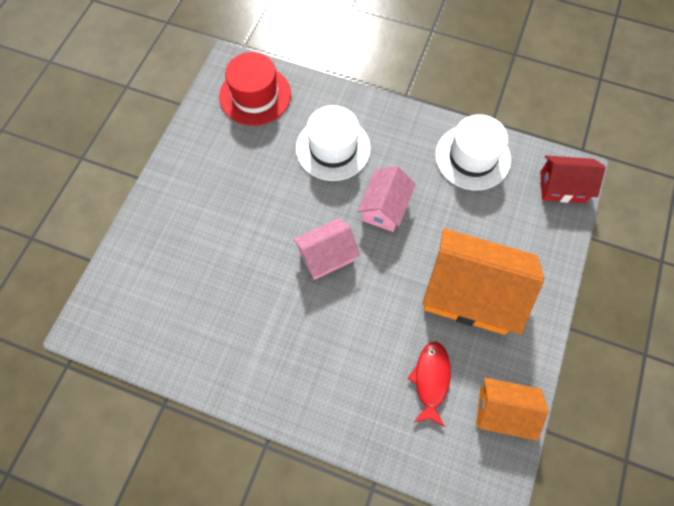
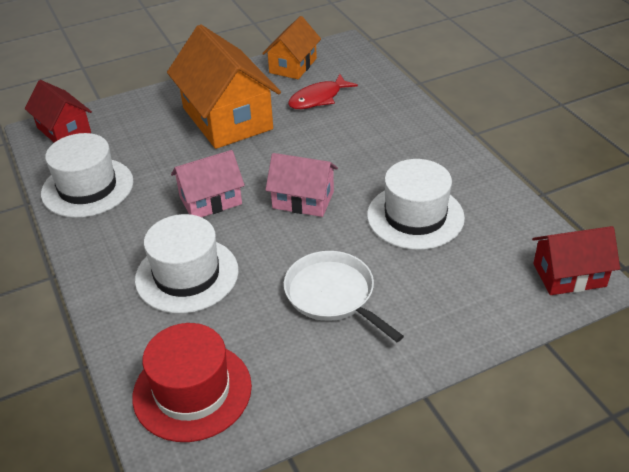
camera: 135 degrees left, 25 degrees down
(100, 324) = (569, 275): none -> red house
(237, 198) = (332, 295): none -> white pan
(238, 300) = (415, 216): none -> white hat
(503, 411) = (293, 65): orange house -> orange house turned 60 degrees clockwise

